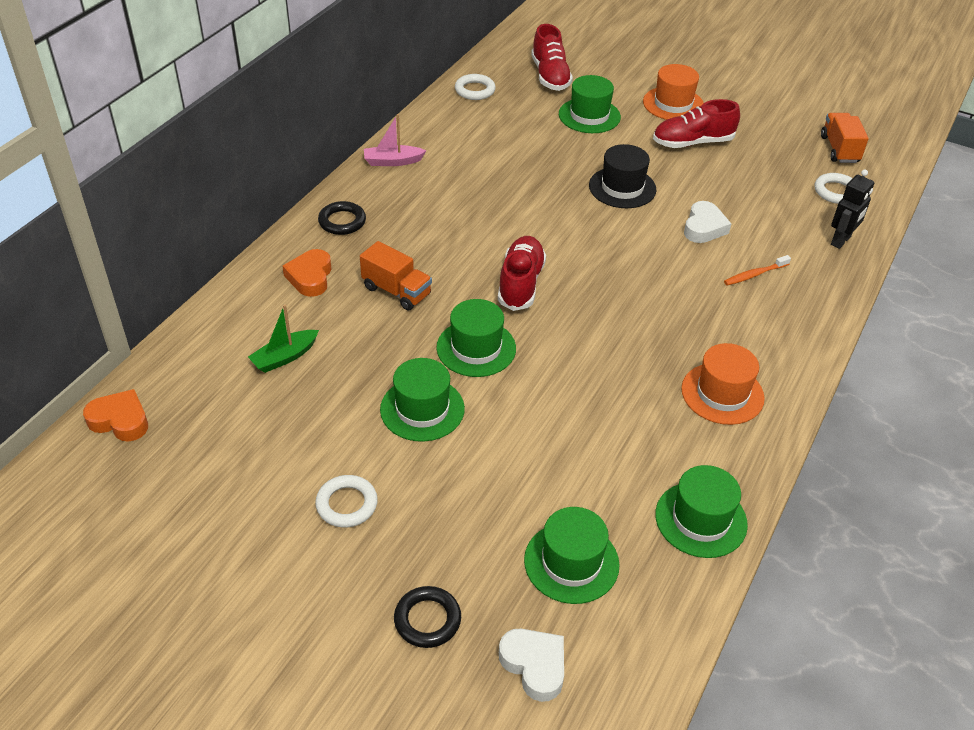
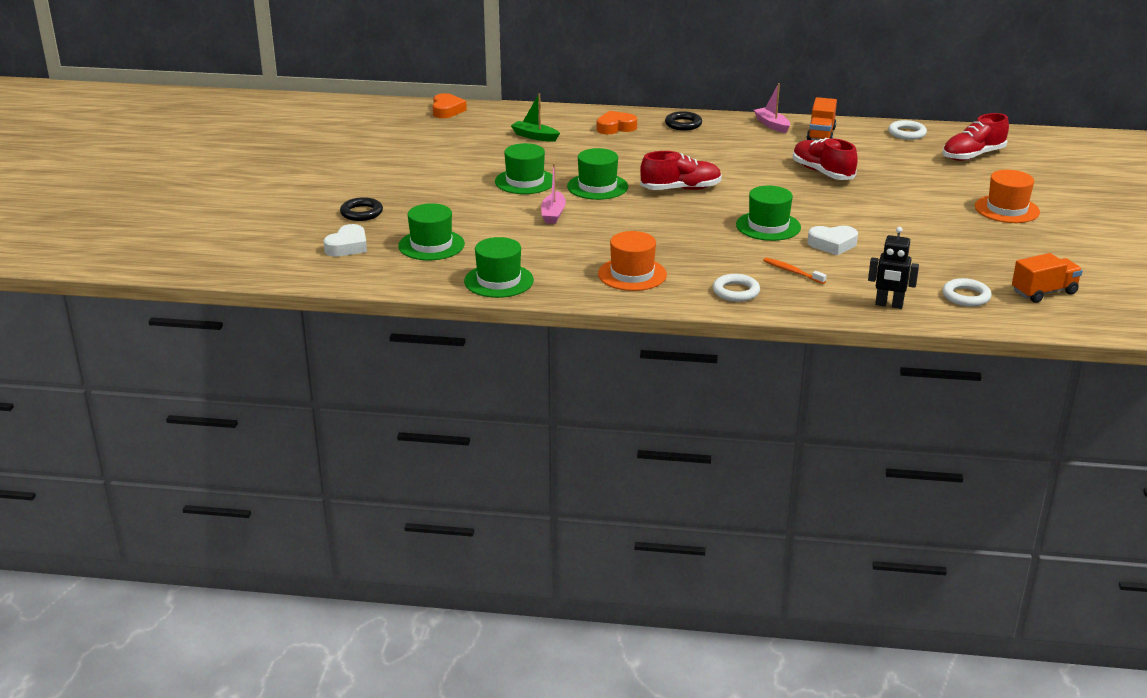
camera: 70 degrees right, 15 degrees down
(347, 504) = (430, 176): white ring -> white ring (736, 292)
(396, 291) = (629, 153): orange truck -> orange truck (821, 134)
(534, 411) = (553, 214): none -> pink boat
(589, 116) = (934, 179): green hat -> green hat (768, 226)
(622, 187) = (846, 206): black hat -> none
(692, 142) = (955, 225): red shoe -> red shoe (822, 172)

